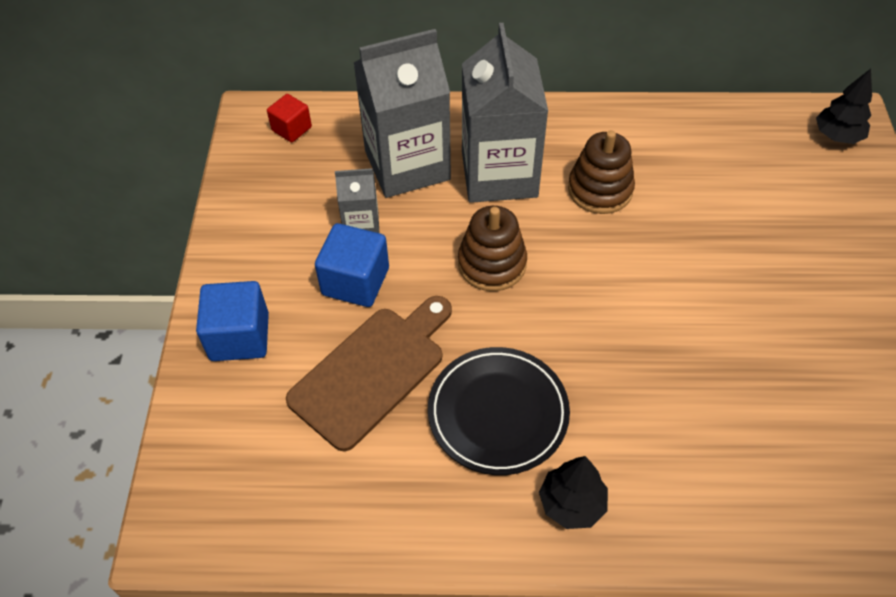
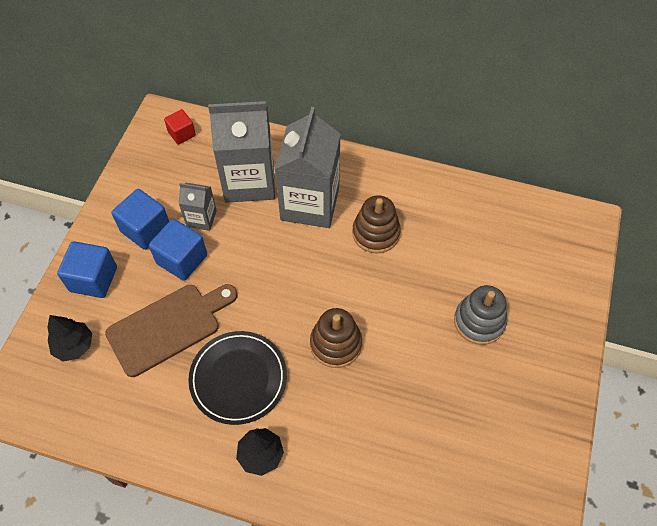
camera: 15 degrees right, 5 degrees up
(289, 256) = (145, 229): none -> blue cube
(492, 264) = (277, 270): brown stacking toy -> brown stacking toy (336, 344)
(778, 262) = (479, 321): none -> grey stacking toy
(837, 136) = (570, 234): black tree -> black tree (74, 346)

